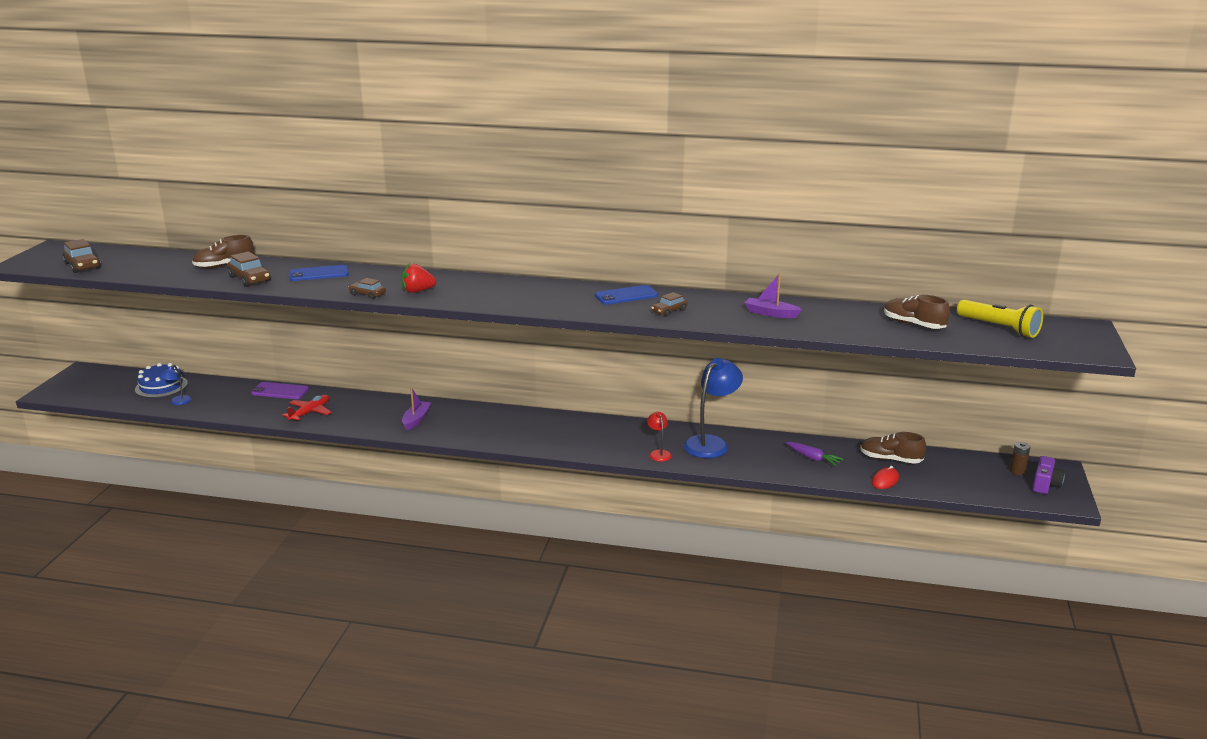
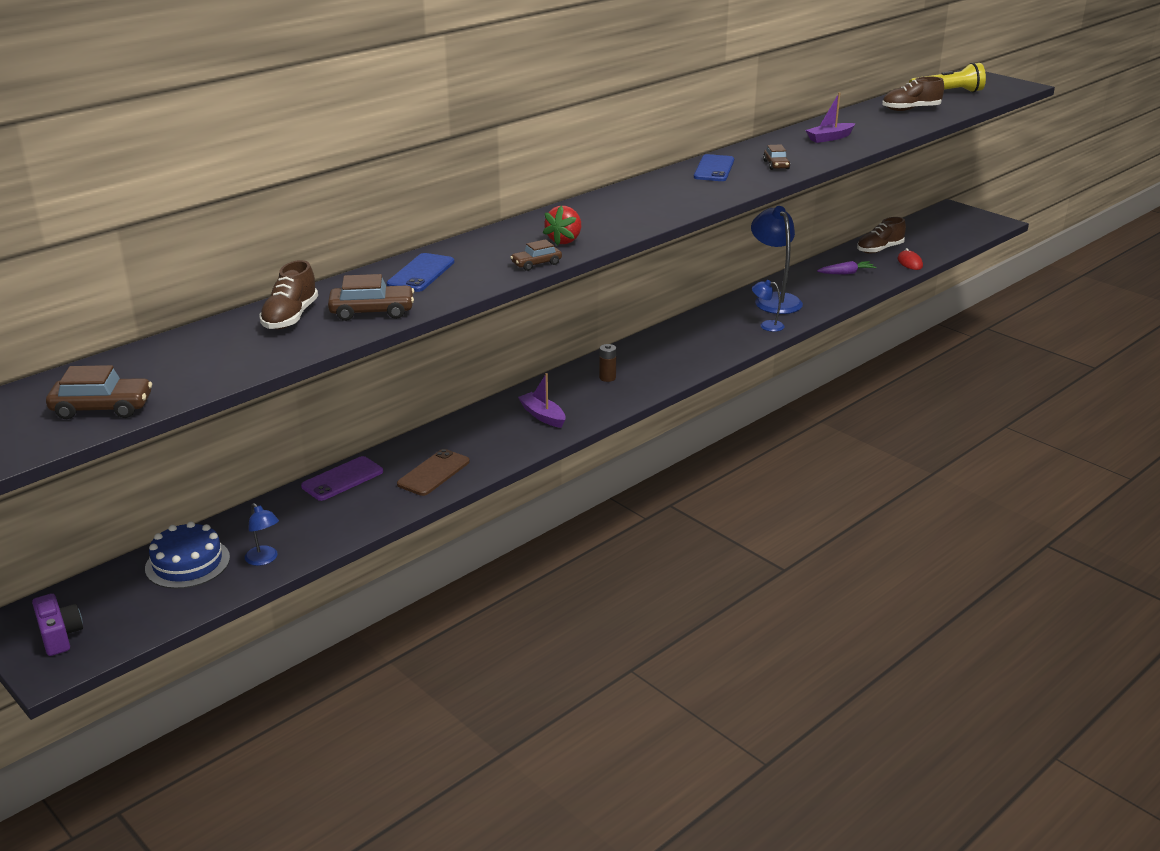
camera: 55 degrees left, 5 degrees up
(310, 412) = (433, 473): red plane -> brown phone
(658, 453) = (766, 325): red lamp -> blue lamp
(1017, 471) = (942, 220): brown battery -> brown battery (607, 378)
(1045, 485) = (969, 220): purple camera -> purple camera (59, 635)

